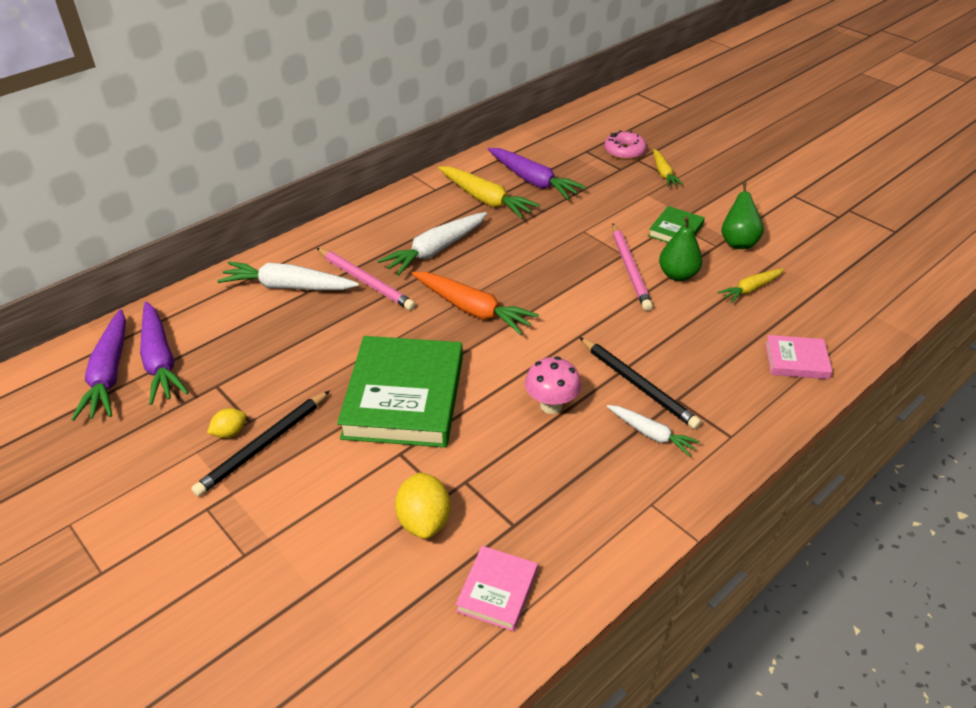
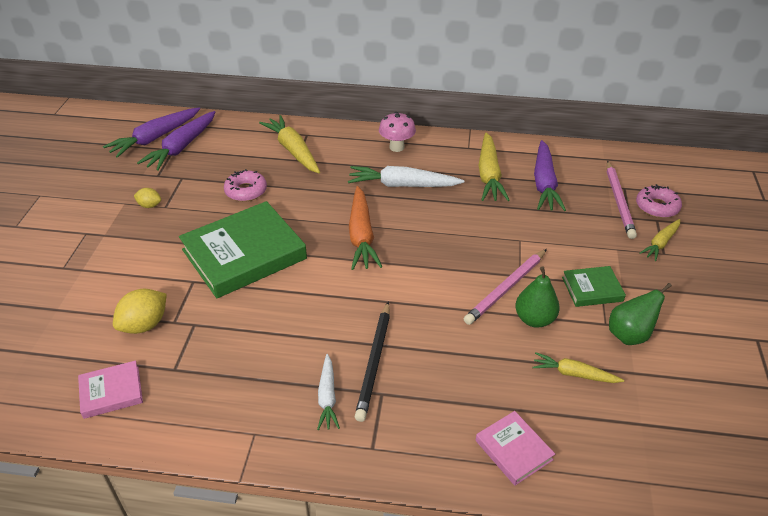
camera: 50 degrees right, 0 degrees up
(264, 445) = (151, 223): black pencil -> none
(288, 287) = (293, 150): white carrot -> yellow carrot
(307, 349) = (246, 191): none -> pink donut
(365, 281) = (334, 175): pink pencil -> pink pencil (618, 201)
(551, 405) = (304, 326): pink mushroom -> pink mushroom (396, 147)

